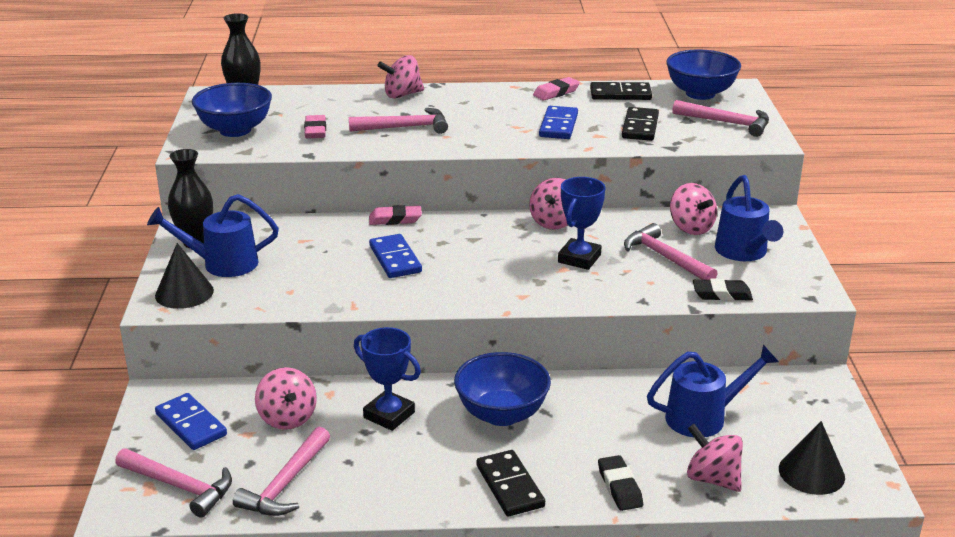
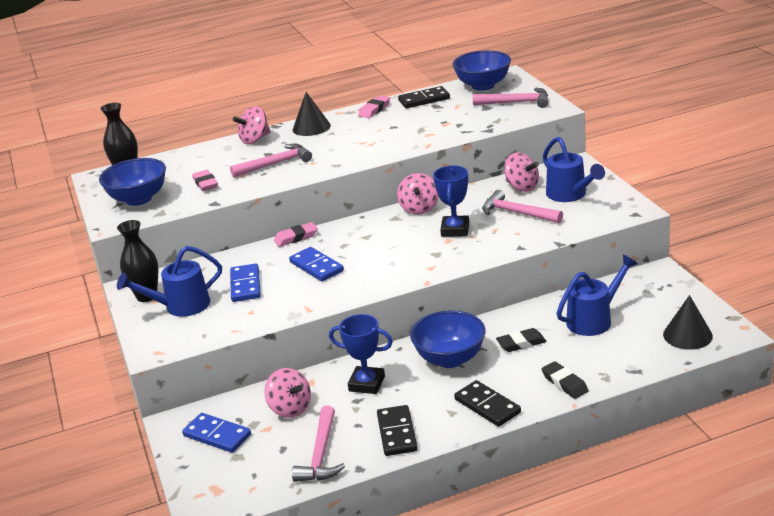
camera: 15 degrees left, 0 degrees up
(179, 486) = (239, 481): pink hammer -> none
(184, 293) = (166, 336): black cone -> black cone (311, 127)
(558, 125) = (394, 134): blue domino -> blue domino (245, 285)
(640, 127) = (455, 120): black domino -> black domino (397, 433)
(712, 479) = (624, 359): pink spinning top -> none
(722, 294) = (573, 228): black eraser -> black eraser (521, 343)

